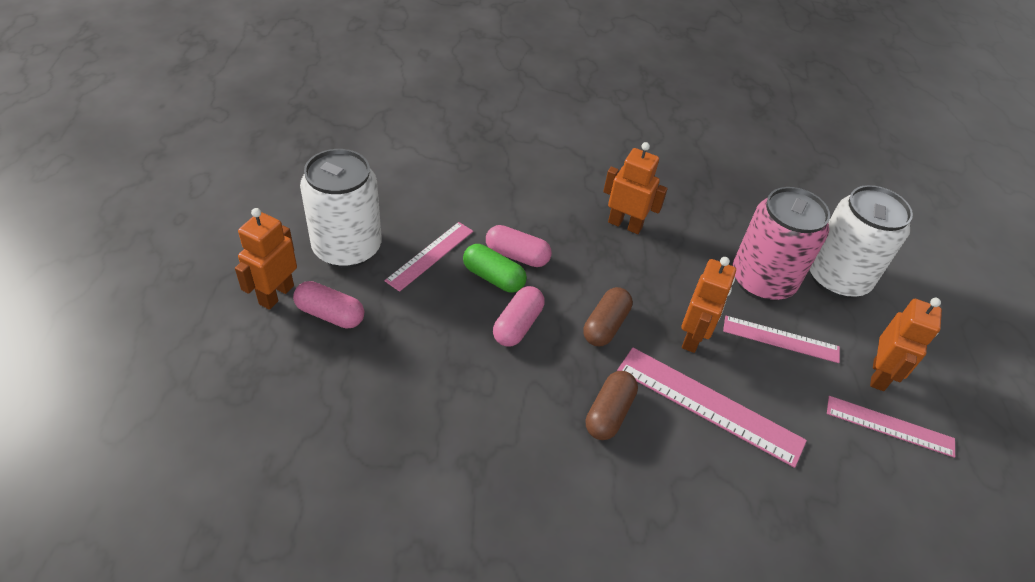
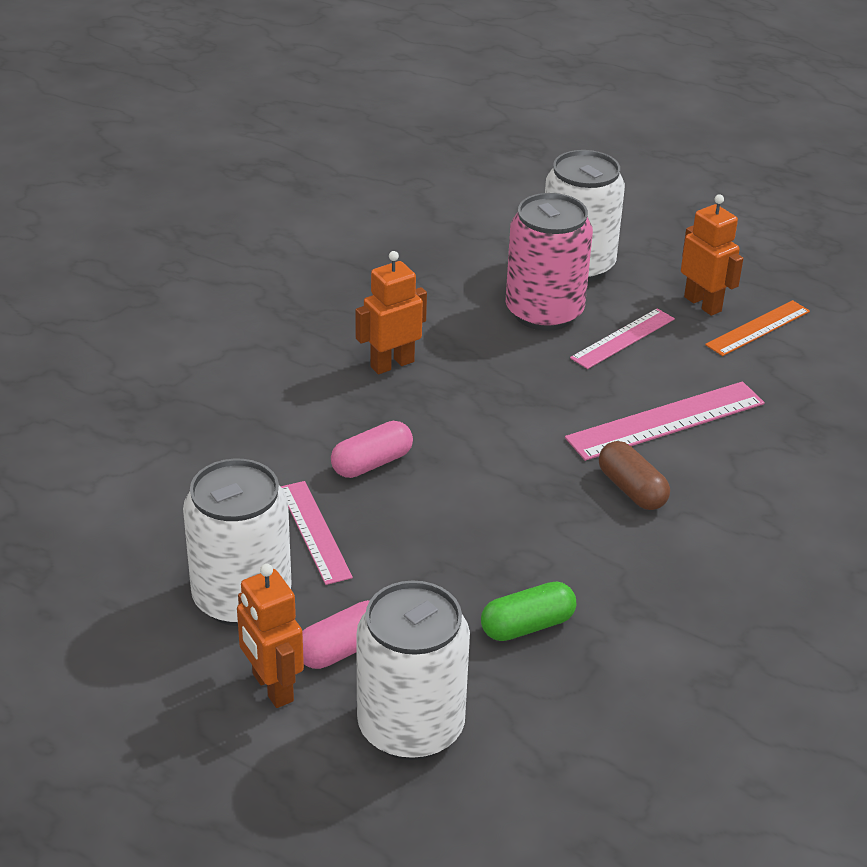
camera: 55 degrees left, 10 degrees down
(277, 379) = (411, 727): none -> white can
(493, 277) = (390, 495): green capsule -> green capsule (527, 625)
(518, 325) = (474, 505): pink capsule -> none
(605, 325) = (522, 442): brown capsule -> none
(693, 337) = (580, 392): orange robot -> none
(890, 426) = (758, 328): pink ruler -> orange ruler

